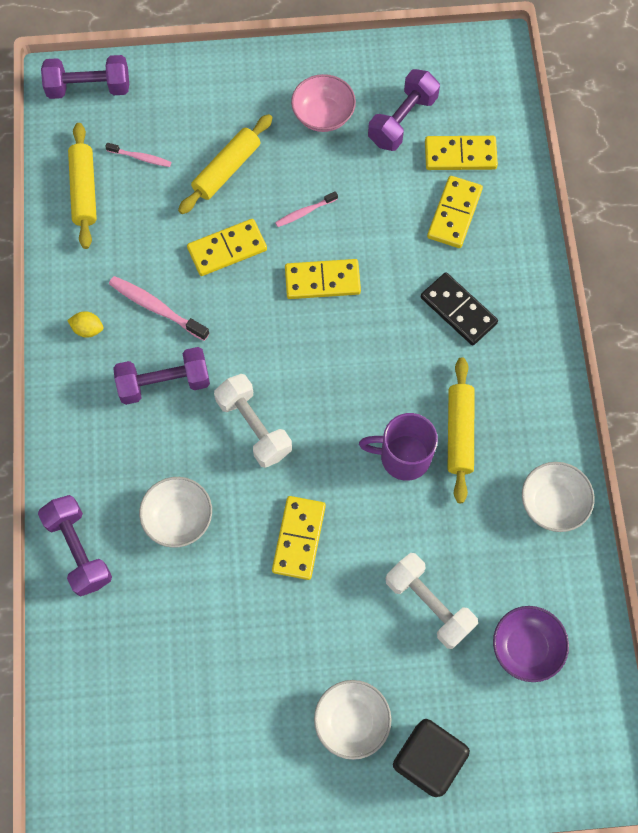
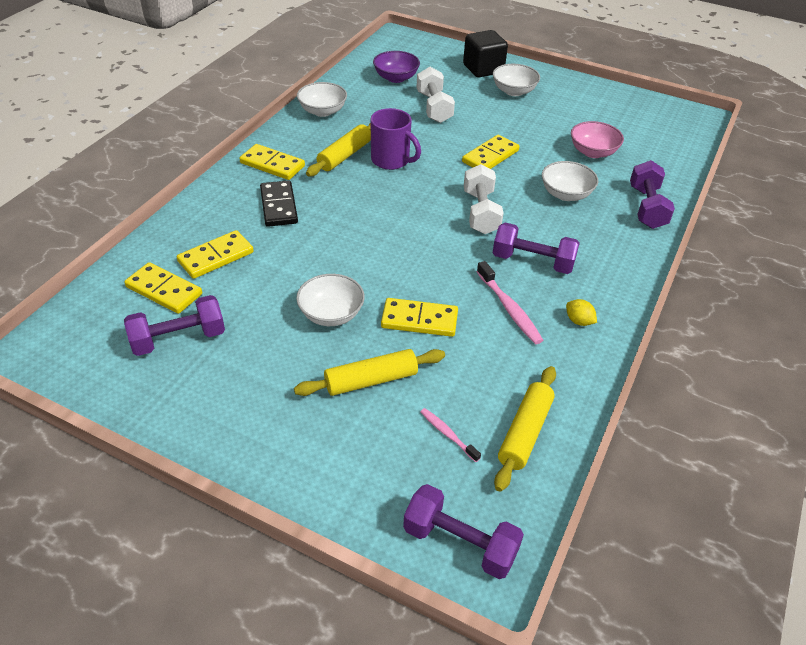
camera: 150 degrees left, 25 degrees down
(304, 212) = (331, 314): pink toothbrush -> white bowl
(322, 281) = (359, 265): yellow domino -> yellow domino (272, 164)
(323, 115) = (241, 380): pink bowl -> pink bowl (593, 152)

